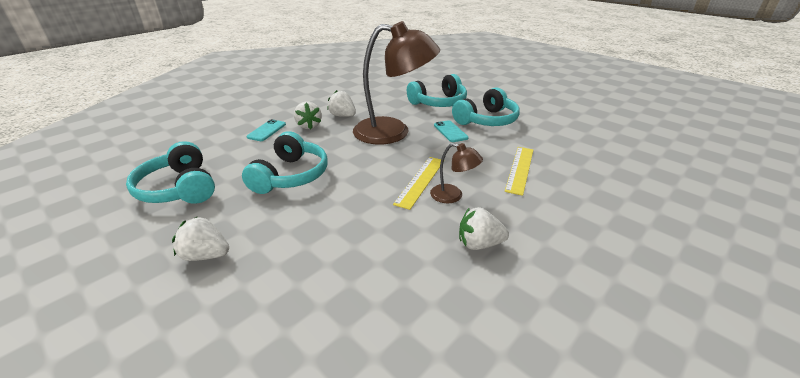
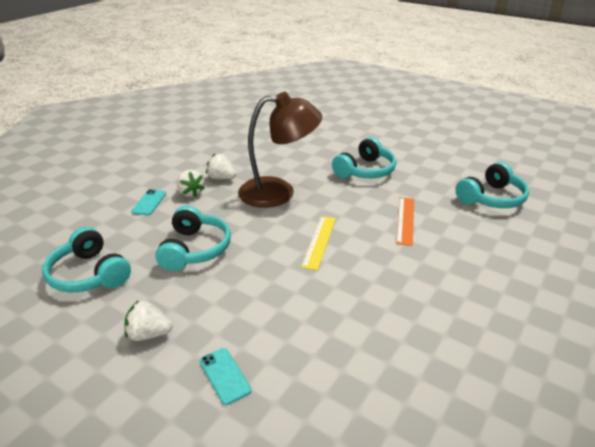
camera: 10 degrees left, 0 degrees up
(439, 103) = (314, 154): turquoise headphones -> turquoise headphones (491, 198)
(450, 131) = (333, 186): turquoise phone -> turquoise phone (225, 375)
(453, 196) = (352, 253): brown lamp -> none
(479, 244) = (384, 294): white strawberry -> none
(519, 169) = (405, 220): yellow ruler -> orange ruler

